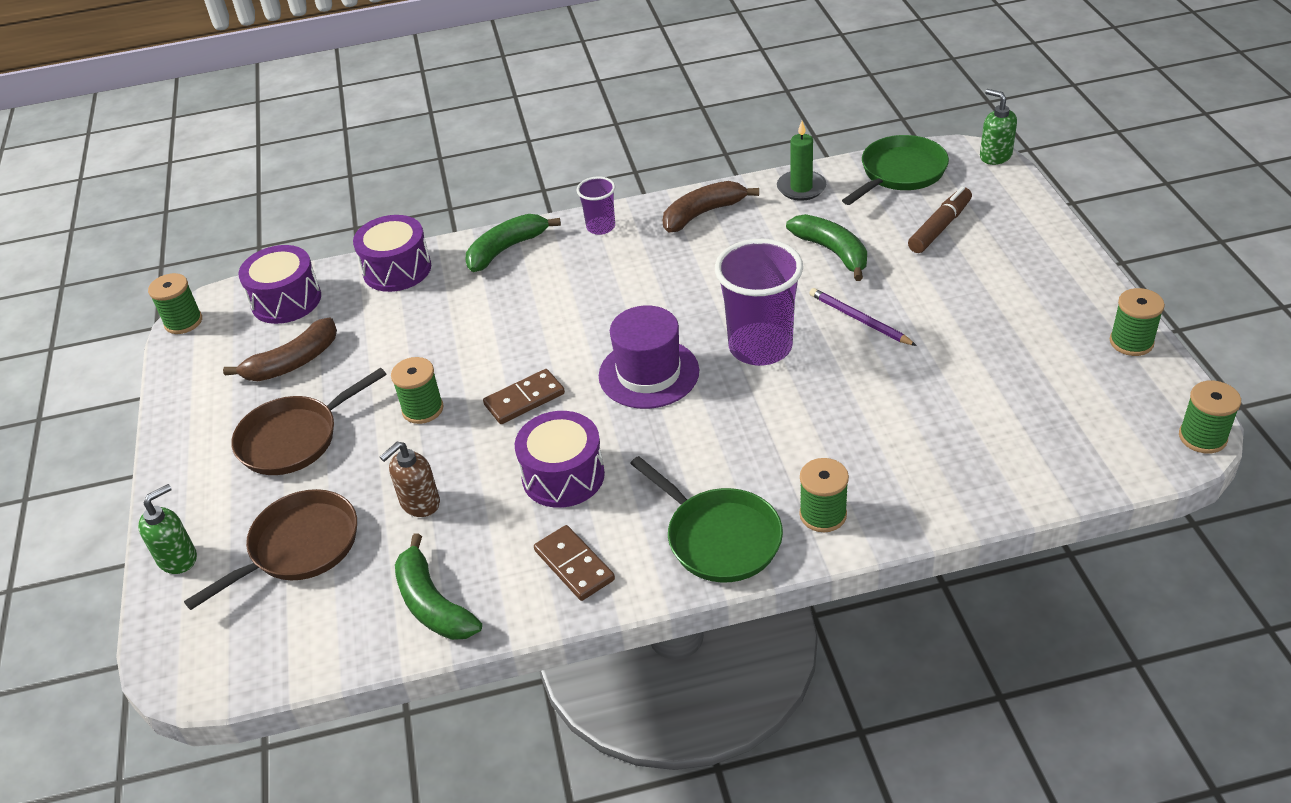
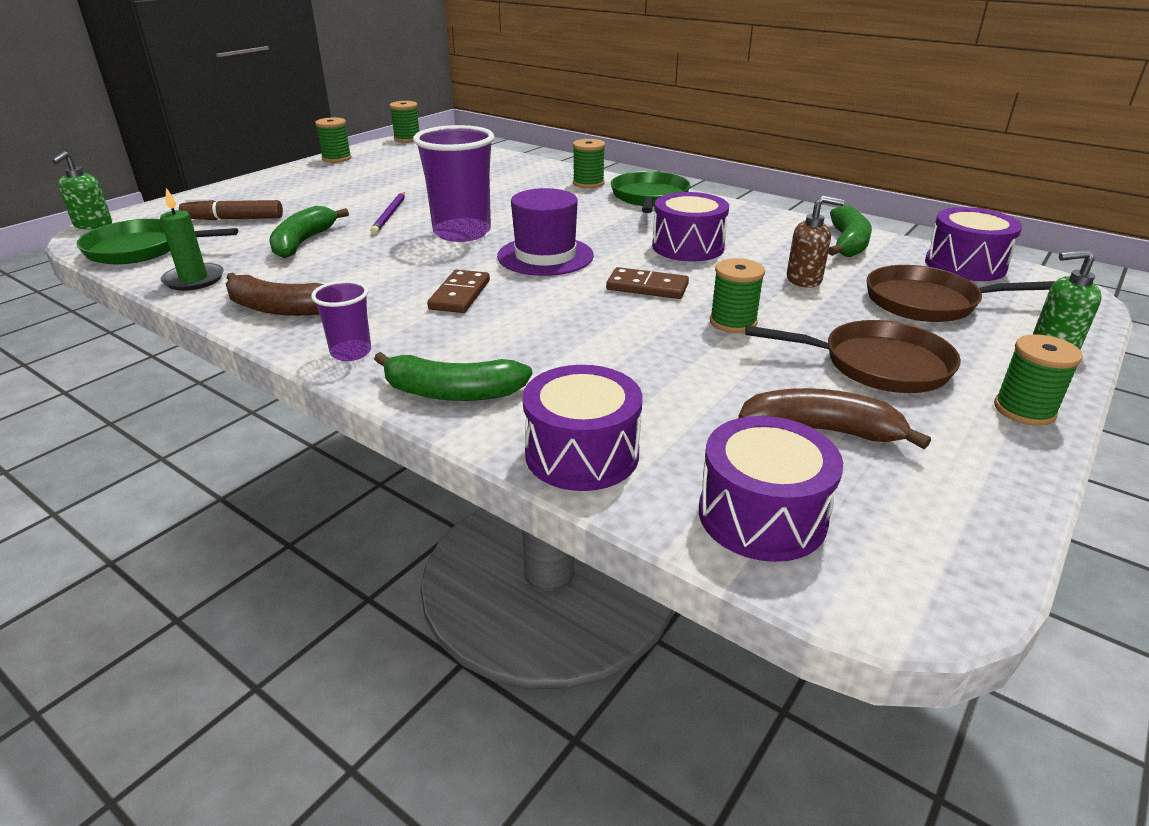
camera: 135 degrees left, 10 degrees down
(183, 322) = (956, 599): green spool -> green spool (1024, 410)
(295, 648) = (965, 265): none -> purple drum
(574, 565) = (740, 221): brown domino -> brown domino (460, 295)

